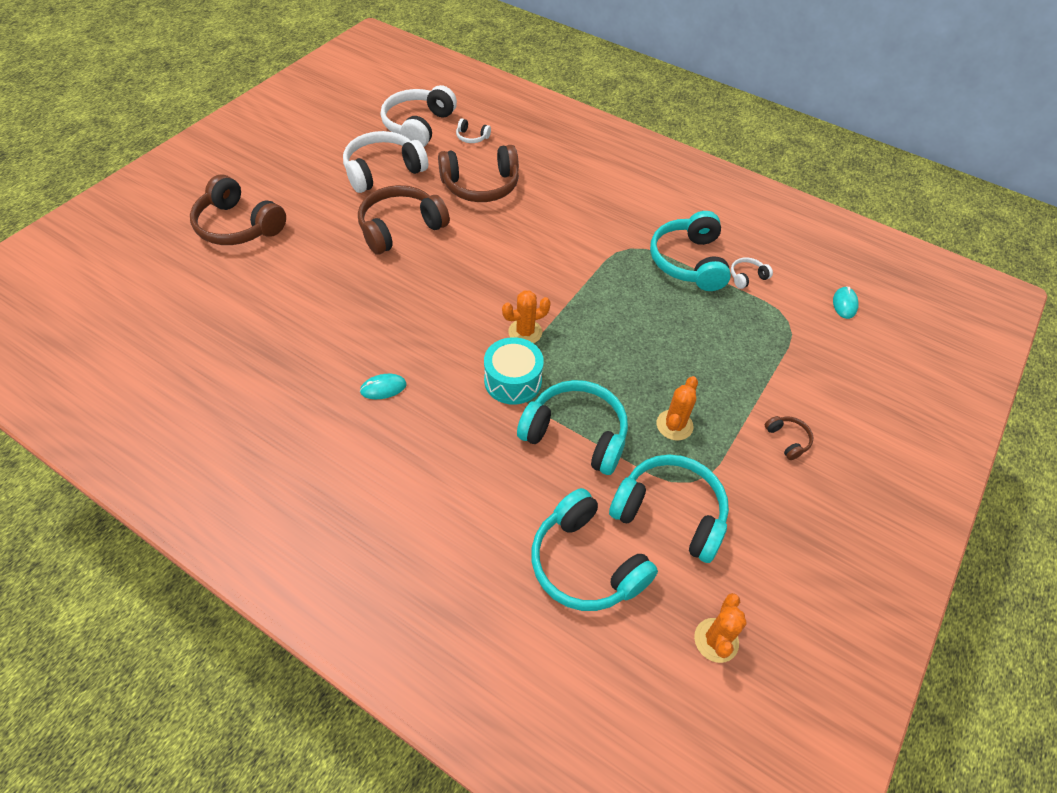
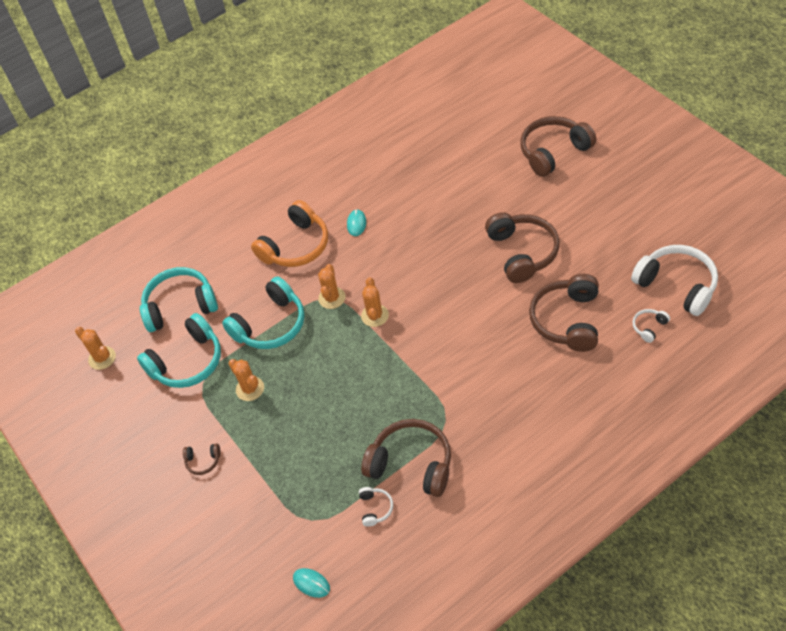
camera: 120 degrees right, 0 degrees up
(383, 171) = (606, 249): white headphones -> none
(437, 447) = (296, 246): none -> orange headphones
(513, 381) = (332, 298): turquoise drum -> orange cactus
(688, 262) = (411, 464): turquoise headphones -> brown headphones

